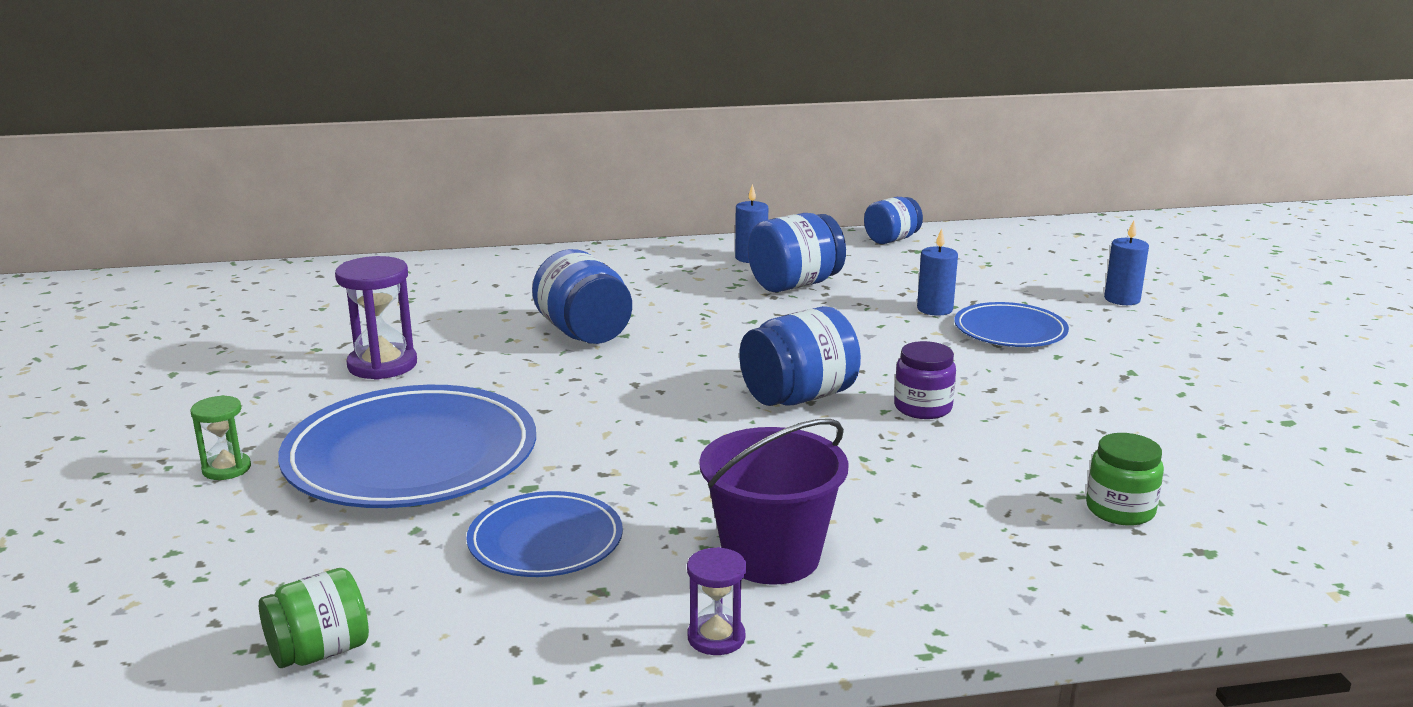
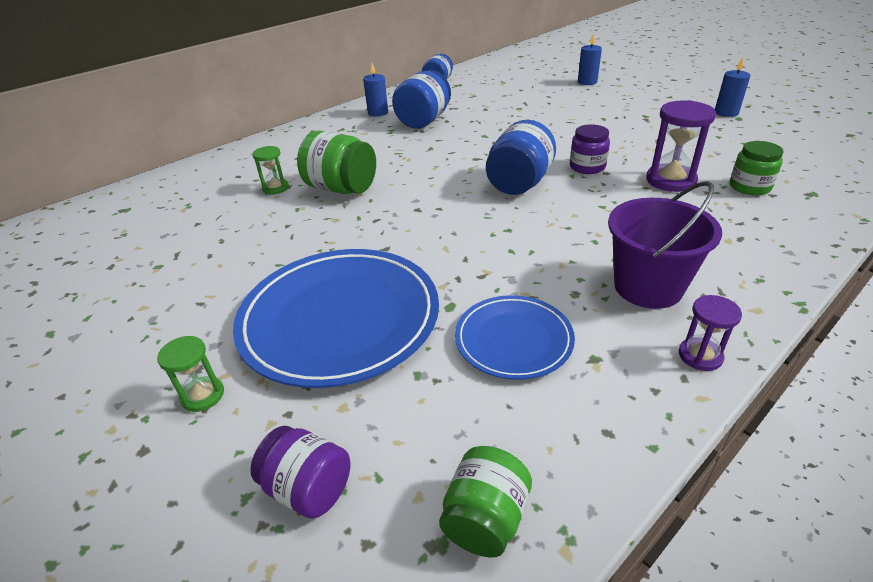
camera: 30 degrees left, 15 degrees up
(220, 568) = (308, 488): none -> purple jar
(382, 365) = (228, 259): purple hourglass -> purple hourglass (670, 180)
(516, 310) = (276, 188): none -> green hourglass
(584, 333) = (341, 188): blue jar -> green jar
(935, 309) = (513, 112): blue candle -> blue candle (726, 112)
(1010, 331) = (564, 112): blue plate -> none

